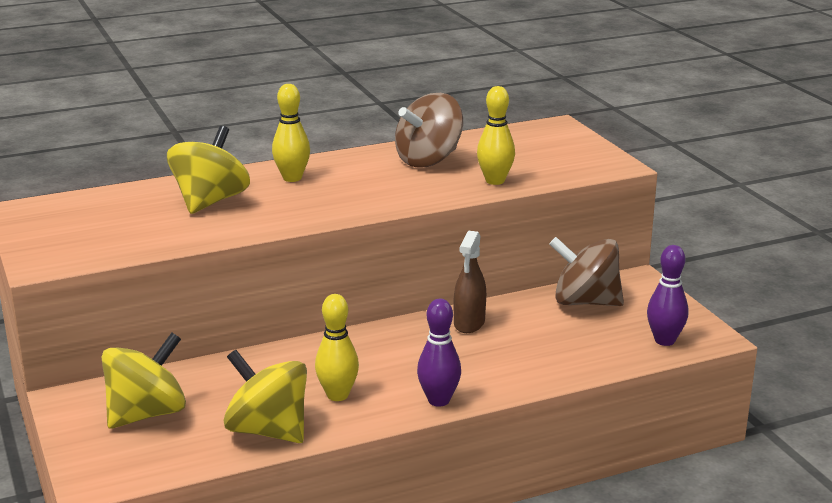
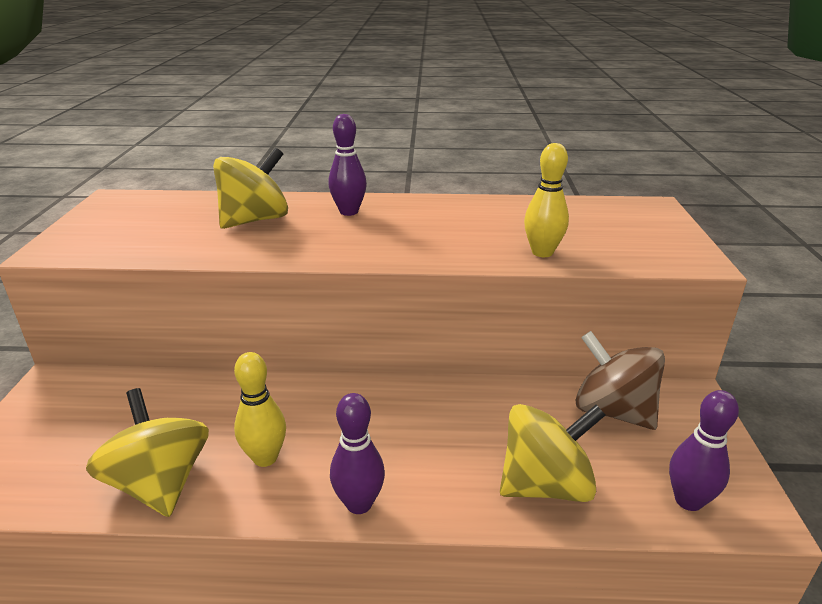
camera: 25 degrees right, 5 degrees up
(147, 414) = (86, 421): yellow spinning top -> yellow spinning top (545, 485)
(292, 178) = (349, 212): yellow bowling pin -> purple bowling pin
(429, 160) = (492, 218): brown spinning top -> none
(469, 323) = (467, 403): brown spray bottle -> none

